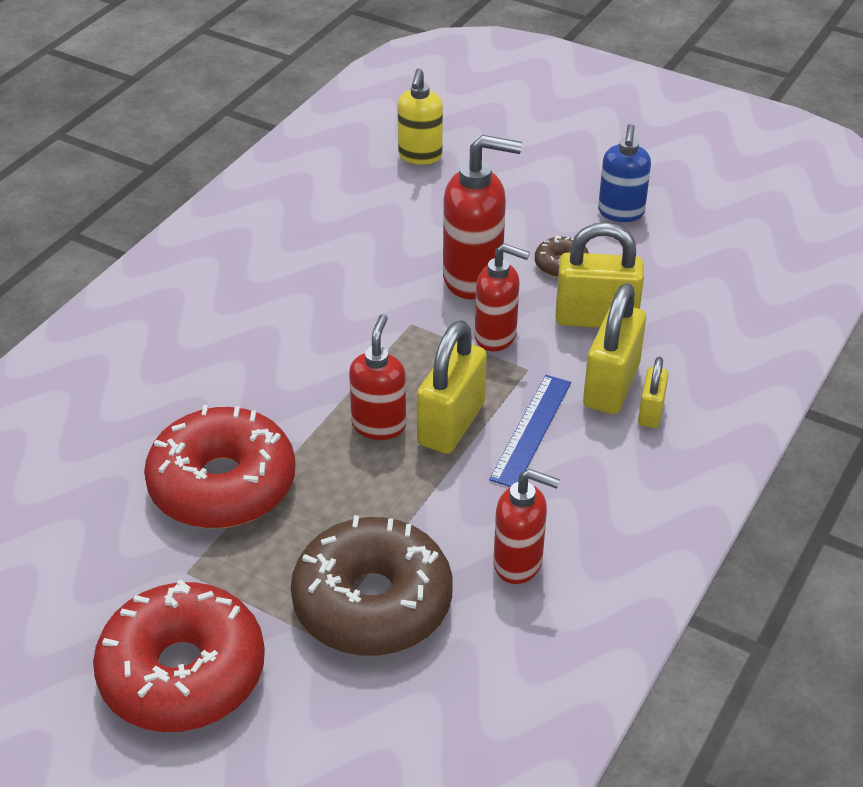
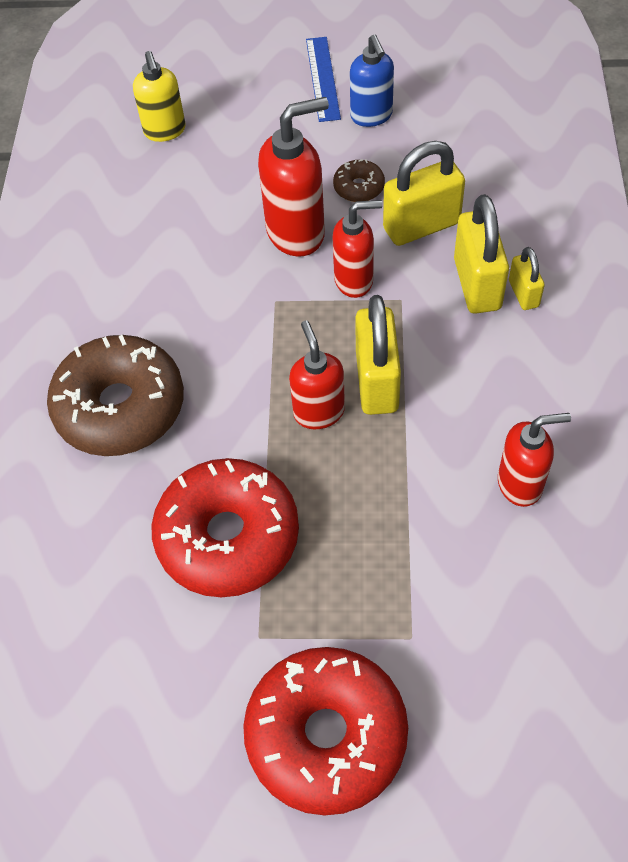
camera: 25 degrees left, 15 degrees up
(372, 602) = (433, 582): brown donut -> brown donut (120, 407)
(531, 430) = (444, 355): blue ruler -> blue ruler (322, 78)

